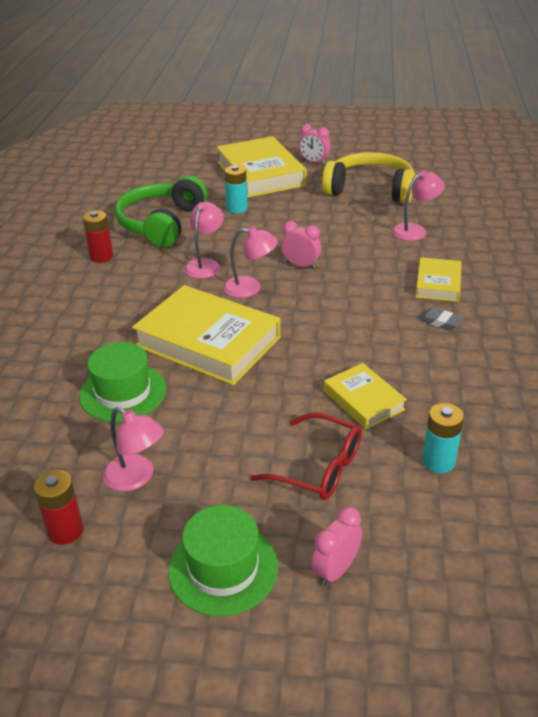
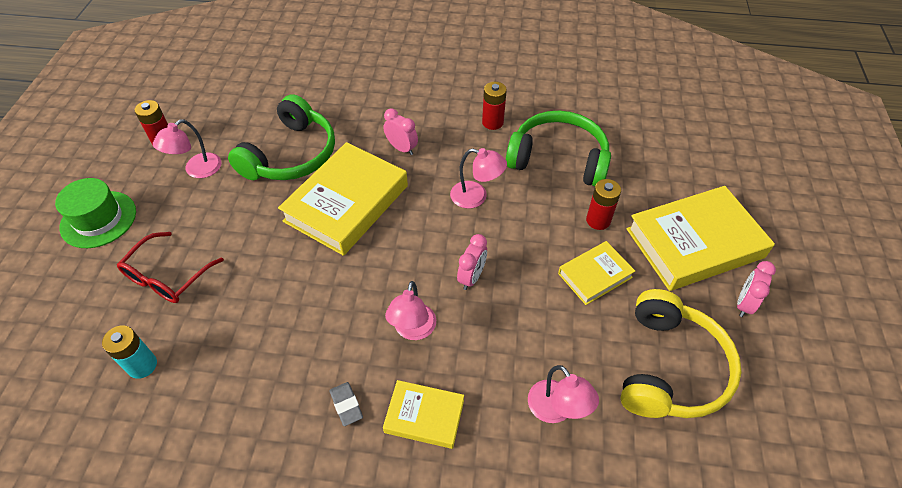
camera: 90 degrees right, 15 degrees up
(123, 392) = (291, 155): green hat -> green headphones
(237, 208) = (598, 220): turquoise battery -> red battery
(250, 288) = (430, 233): pink lamp -> pink lamp (413, 330)
(335, 570) = (67, 281): pink clock -> pink clock (402, 148)
(364, 400) = (237, 316): yellow book -> yellow book (595, 275)
(440, 322) = (346, 405): grey eraser -> grey eraser turned 60 degrees counterclockwise

